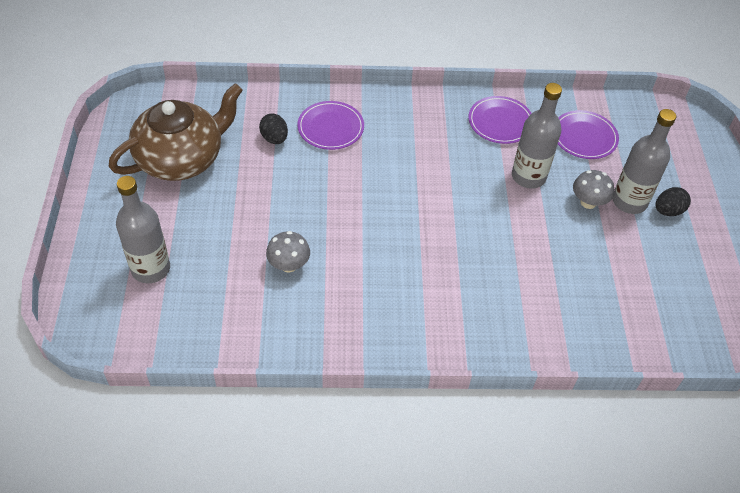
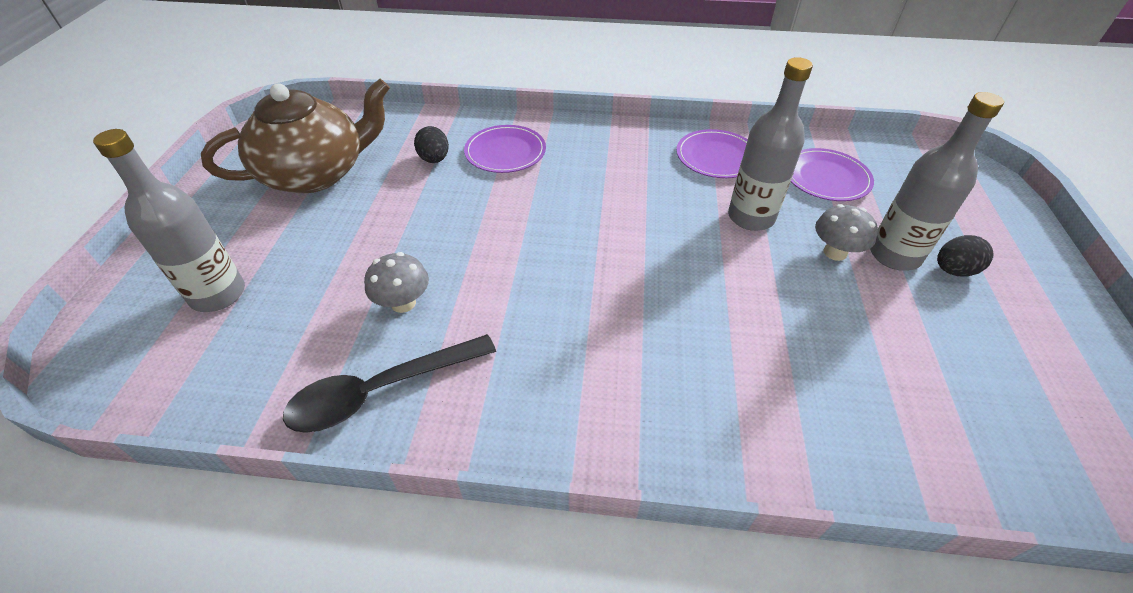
camera: 10 degrees right, 5 degrees down
(293, 328) = (380, 391): none -> black spoon

